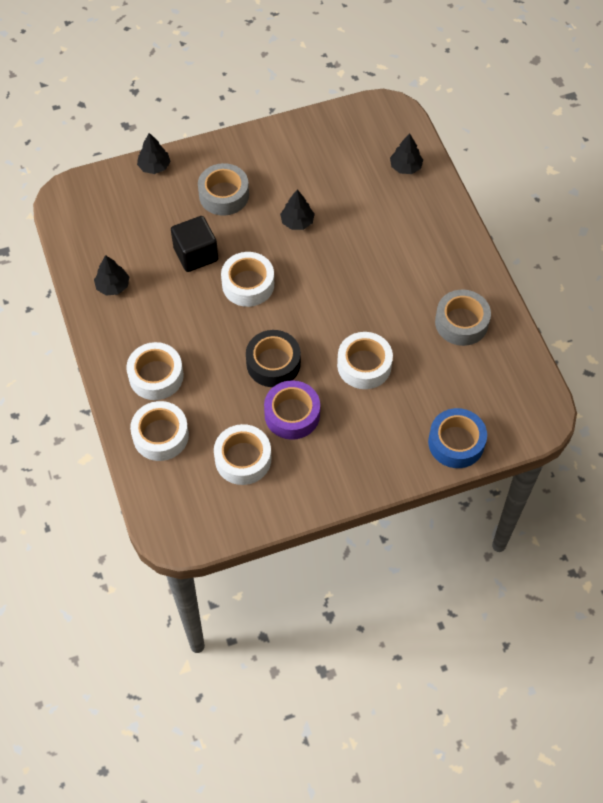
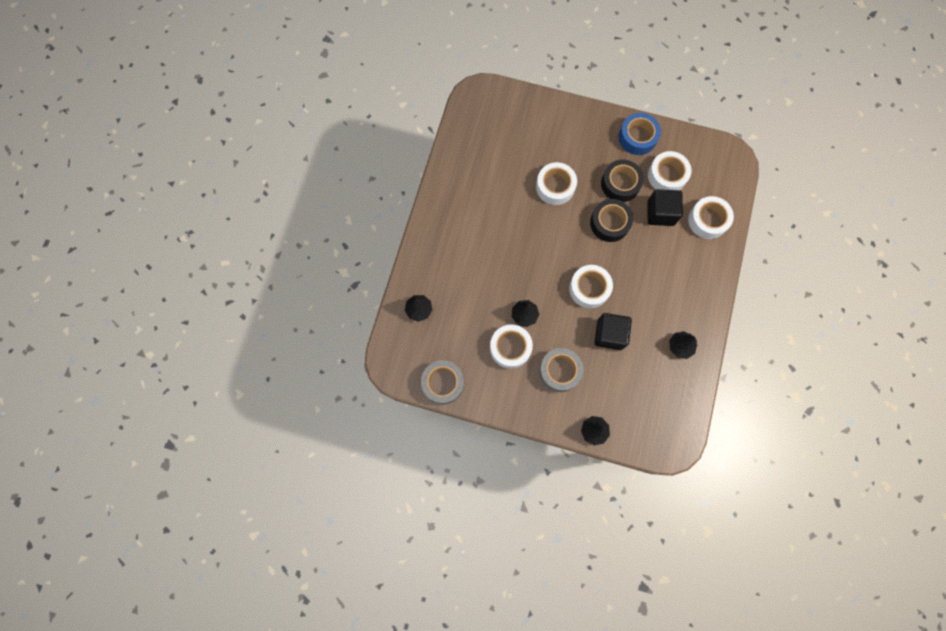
camera: 145 degrees left, 15 degrees up
(156, 376) = (688, 261): white tape -> white tape (510, 348)
(222, 410) = (660, 213): none -> black cube
(292, 414) = (620, 184): purple tape -> black tape
(456, 442) = (537, 109): blue tape -> blue tape (637, 137)
(461, 322) = (475, 176): grey tape -> grey tape (443, 383)

